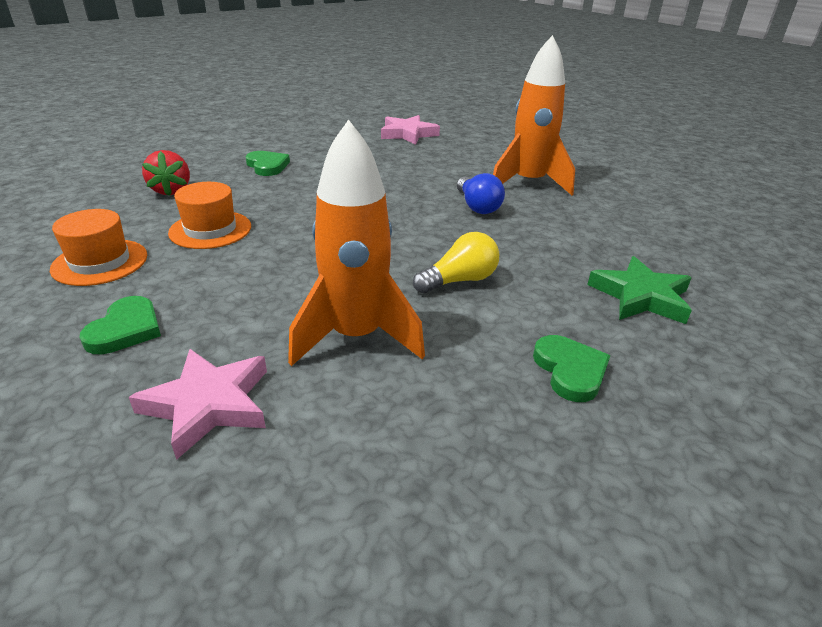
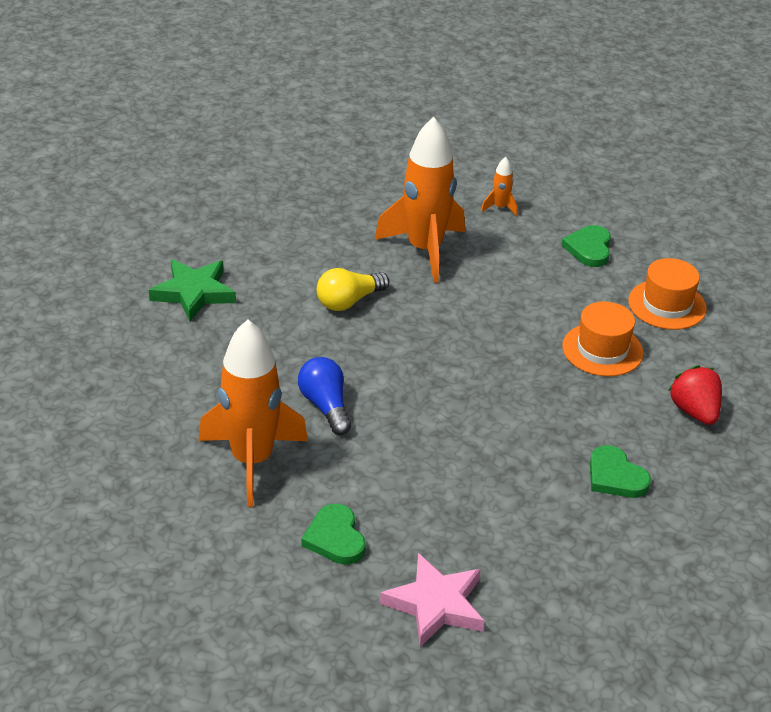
camera: 175 degrees right, 5 degrees up
(208, 404) = (500, 207): pink star -> orange rocket
(570, 370) = (275, 234): green heart -> green heart (335, 538)

